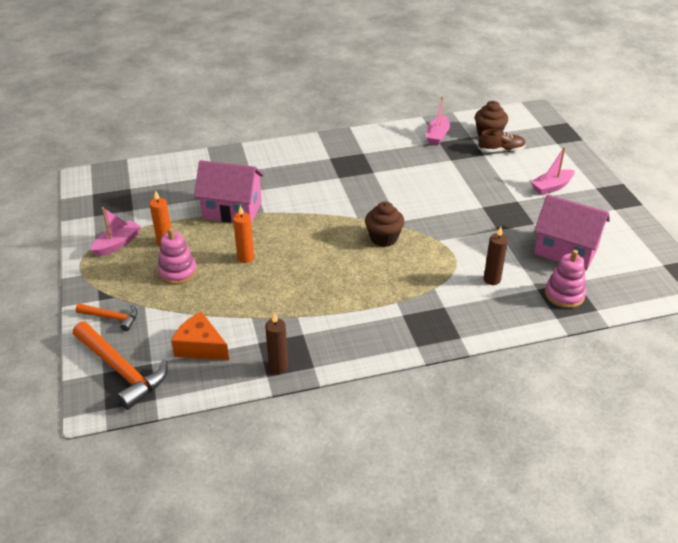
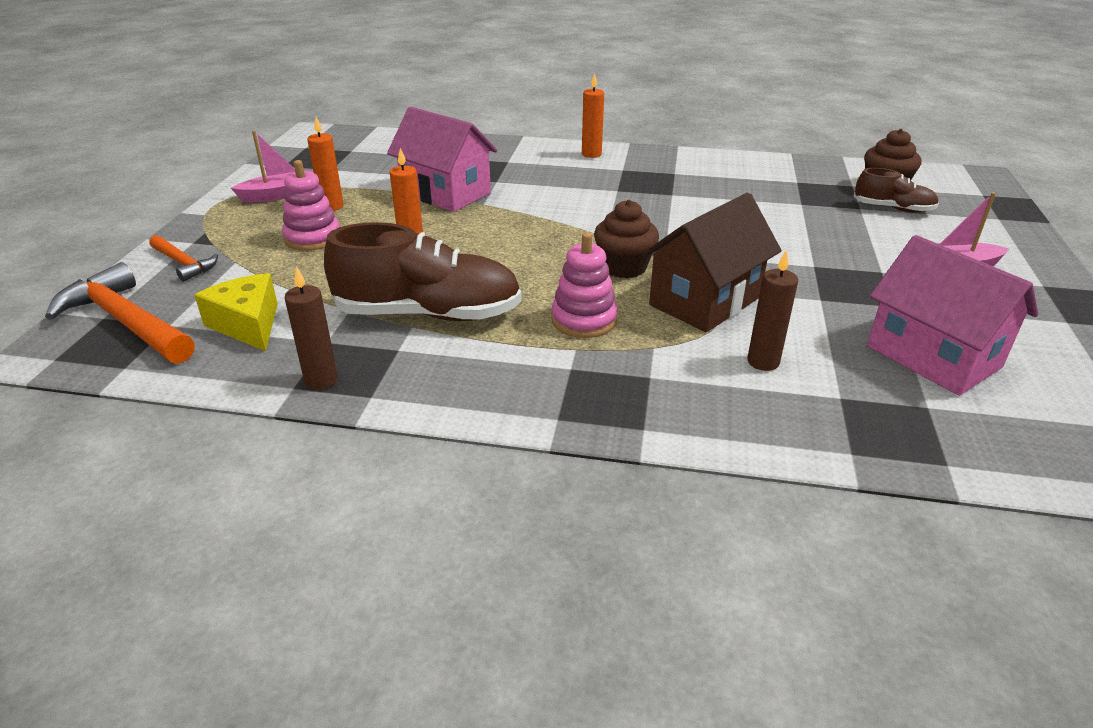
camera: 25 degrees right, 5 degrees down
(121, 370) = (126, 322): orange hammer -> orange hammer turned 150 degrees clockwise
(200, 347) = (248, 324): orange cheese -> yellow cheese
(300, 149) = (591, 154): none -> orange candle
(300, 305) = (428, 314): none -> brown shoe
(437, 136) = (799, 175): pink boat -> none
(441, 249) = (704, 301): none -> brown house
(564, 295) = (890, 421): pink stacking toy -> pink stacking toy (584, 320)

